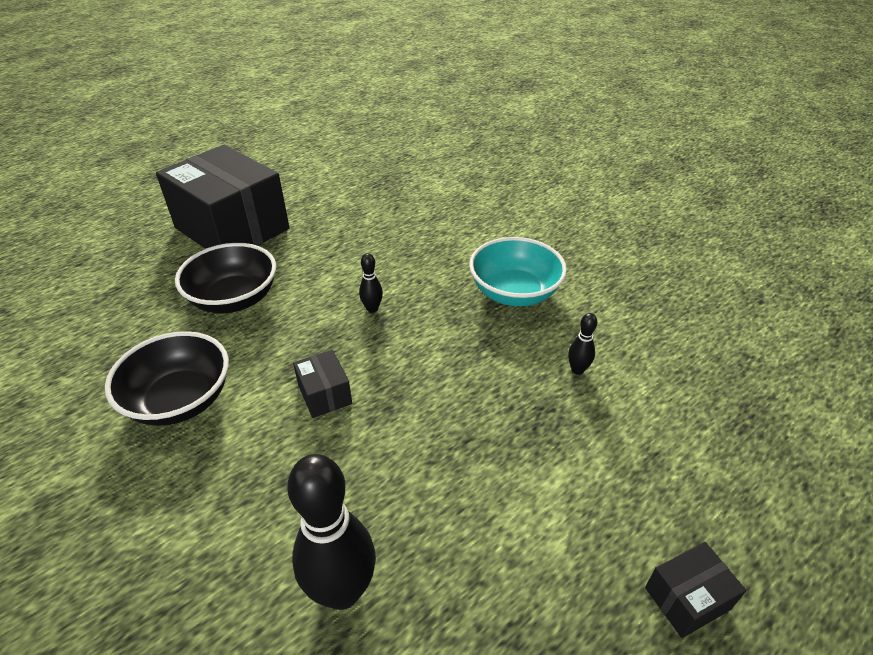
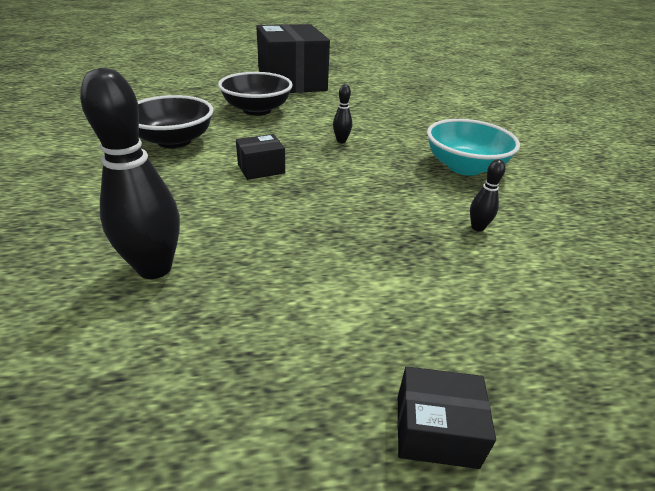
camera: 30 degrees right, 5 degrees down
(324, 394) = (261, 169): black box -> black box turned 60 degrees clockwise

